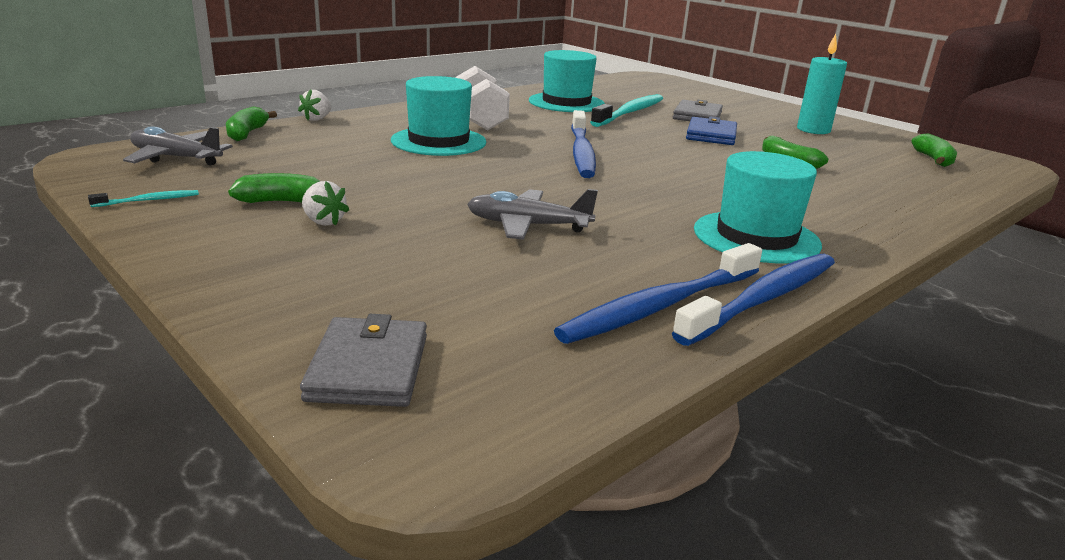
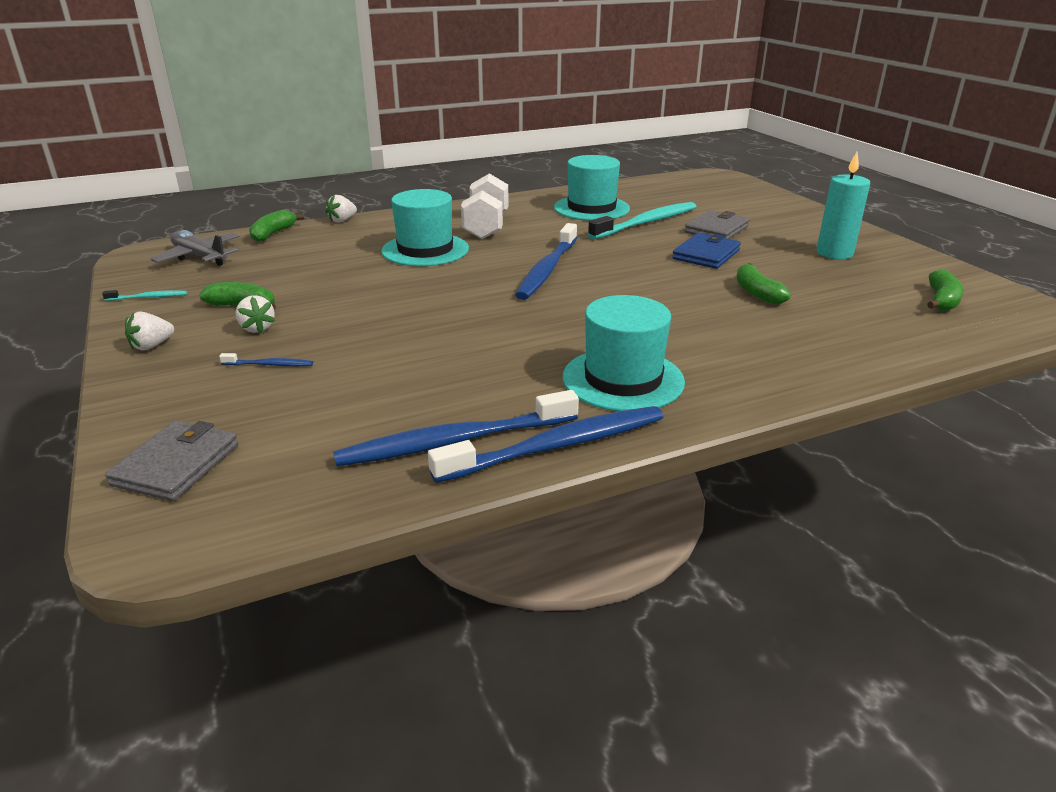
camera: 20 degrees right, 5 degrees up
(205, 248) = (152, 346): none -> white strawberry
(377, 255) = (269, 365): none -> blue toothbrush
(527, 226) = (419, 347): grey plane -> none

